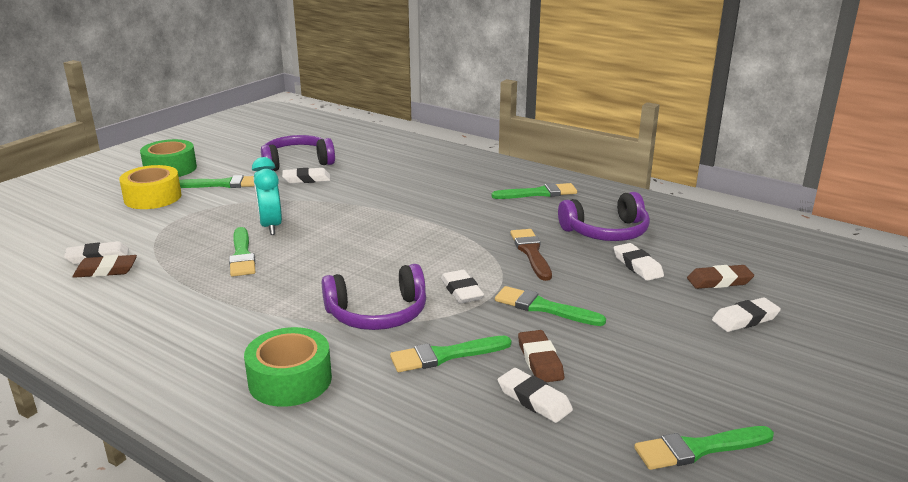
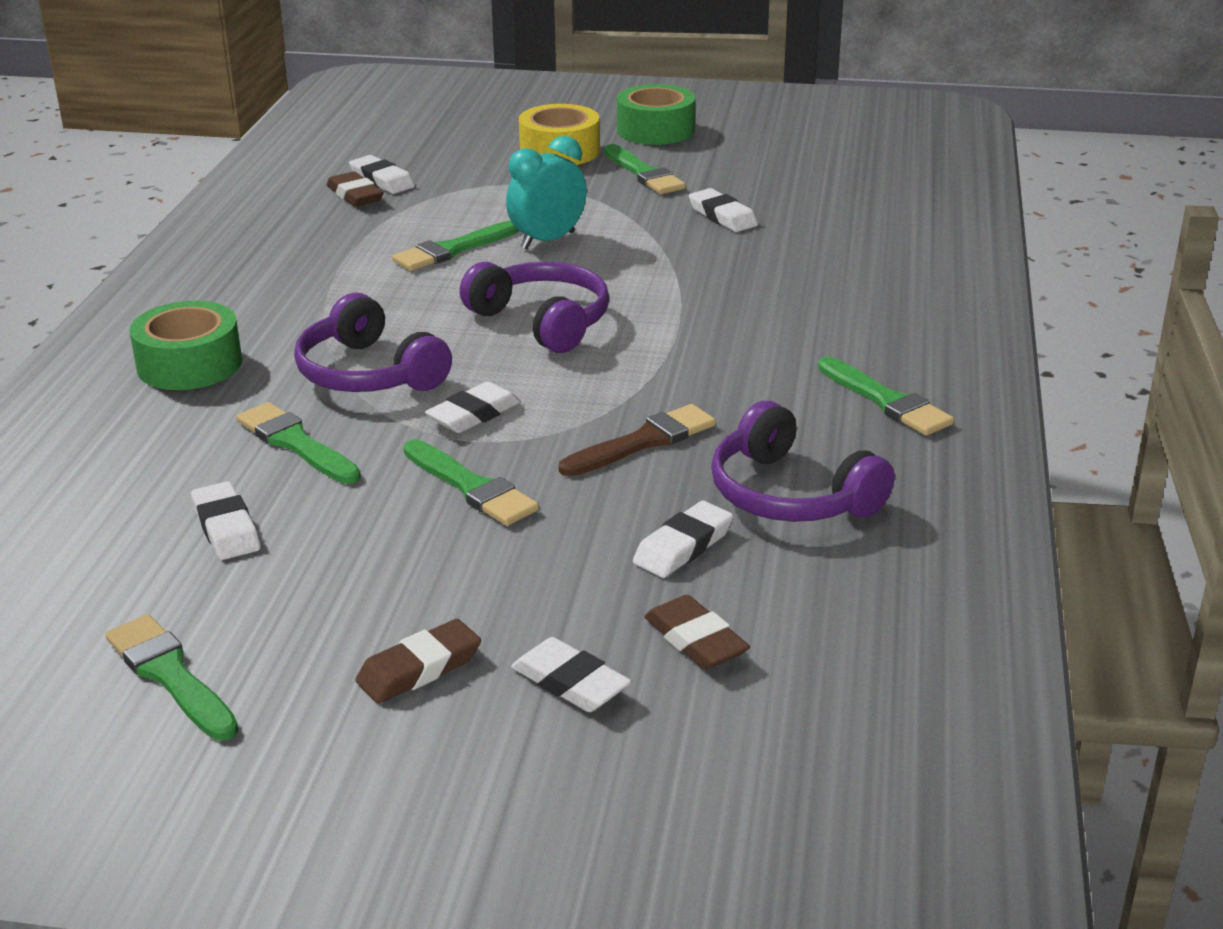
camera: 65 degrees right, 5 degrees up
(297, 163) = (773, 193): purple headphones -> purple headphones (542, 321)
(534, 400) = (226, 528): white eraser -> white eraser turned 45 degrees counterclockwise
(540, 361) = (323, 513): brown eraser -> brown eraser (419, 669)
(543, 307) = (472, 487): green brush -> green brush turned 135 degrees clockwise

